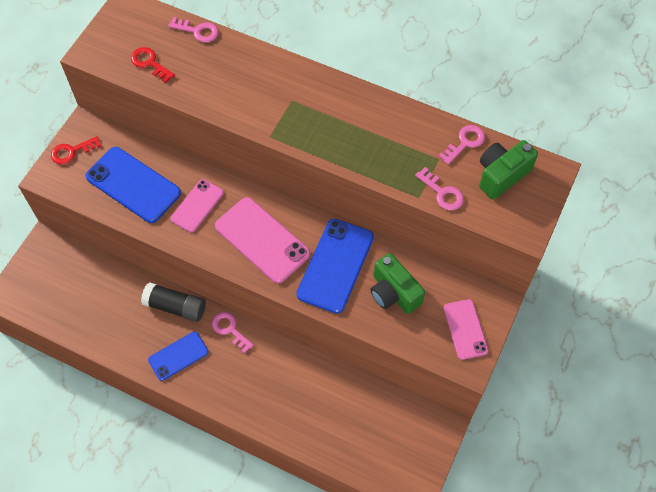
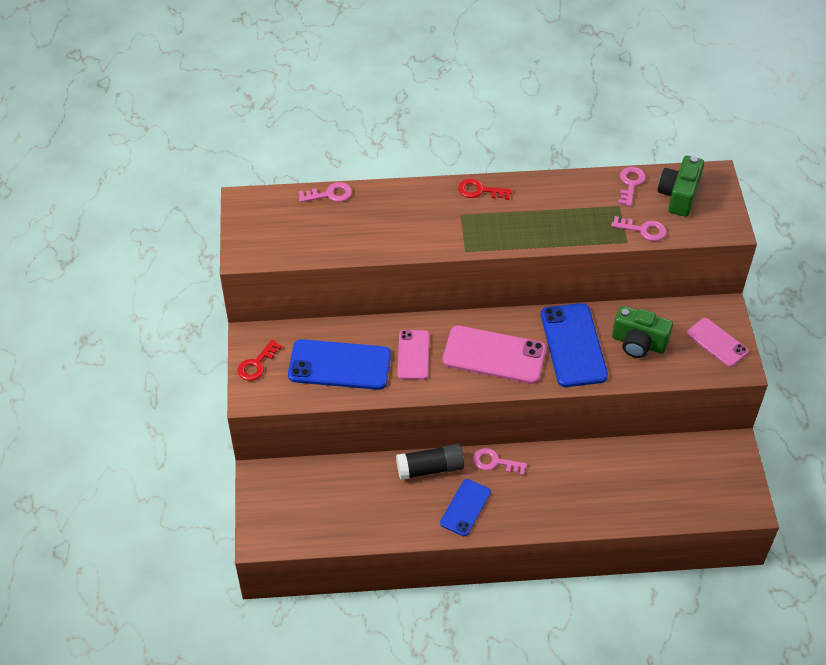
camera: 30 degrees left, 10 degrees down
(149, 63) = (307, 239): red key -> red key (479, 191)

